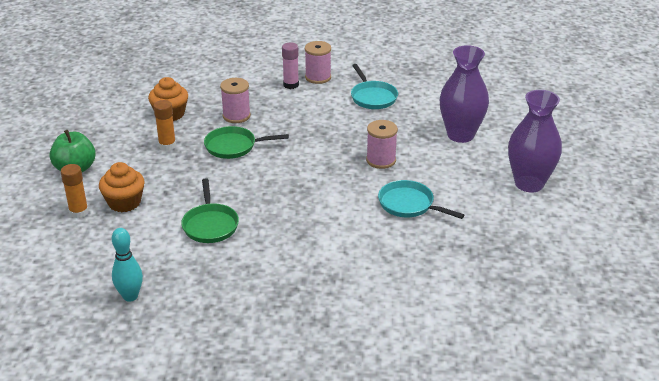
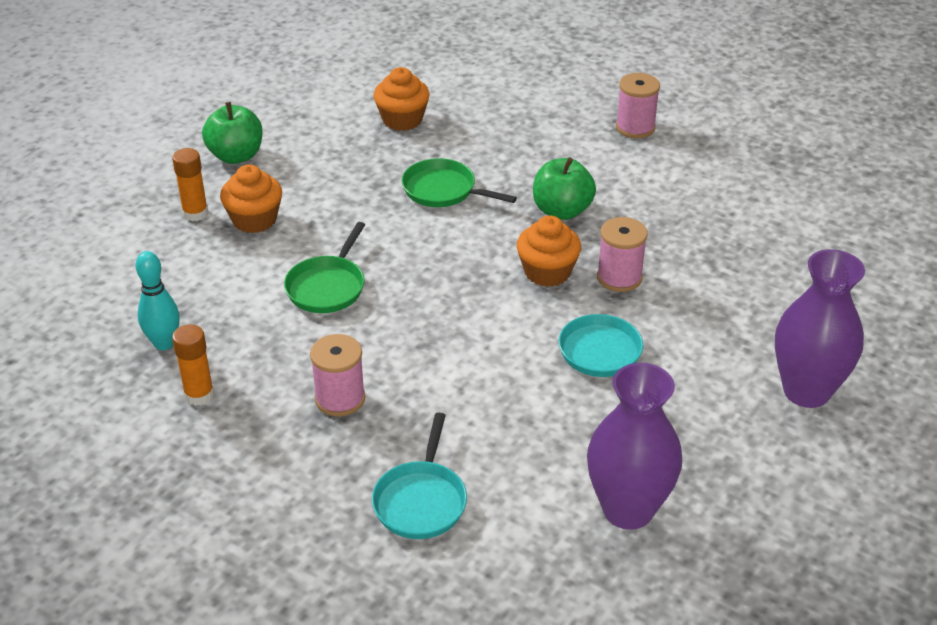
camera: 30 degrees right, 5 degrees up
(167, 145) = (364, 161): orange glue stick -> orange glue stick (199, 395)
(236, 116) = (481, 149): pink spool -> pink spool (340, 399)
(291, 85) = (589, 127): pink glue stick -> none
(316, 135) = (562, 211): none -> green apple
(337, 171) = (547, 272): none -> orange cupcake
(372, 97) = (687, 180): turquoise pan -> turquoise pan (421, 500)
(460, 135) = (767, 280): purple vase -> purple vase (628, 509)

